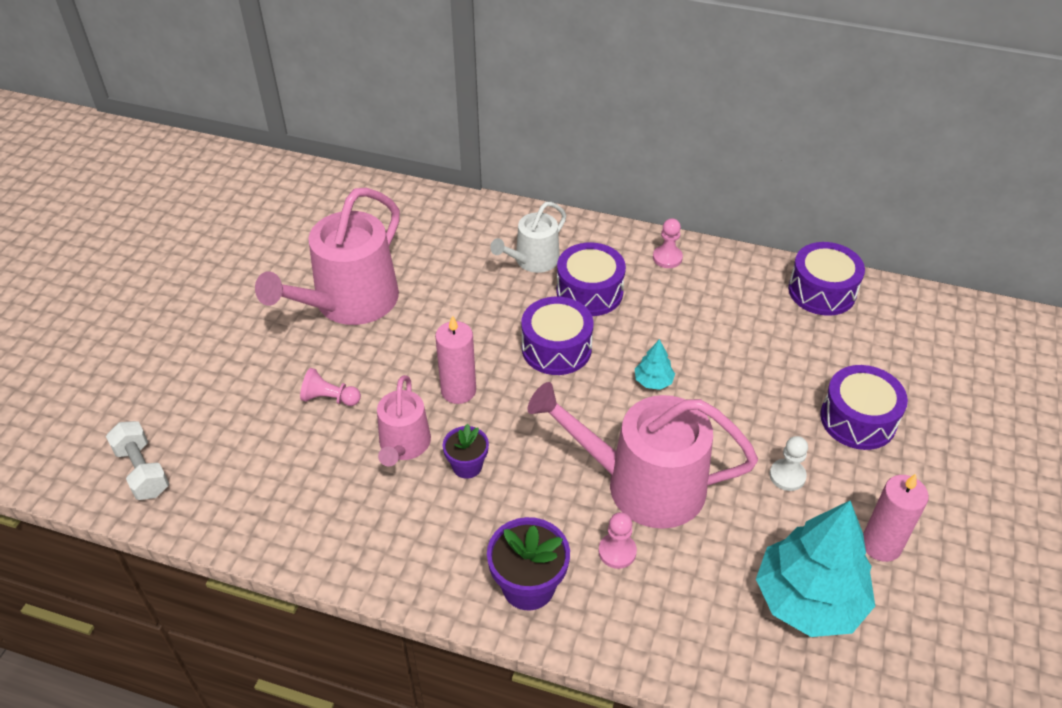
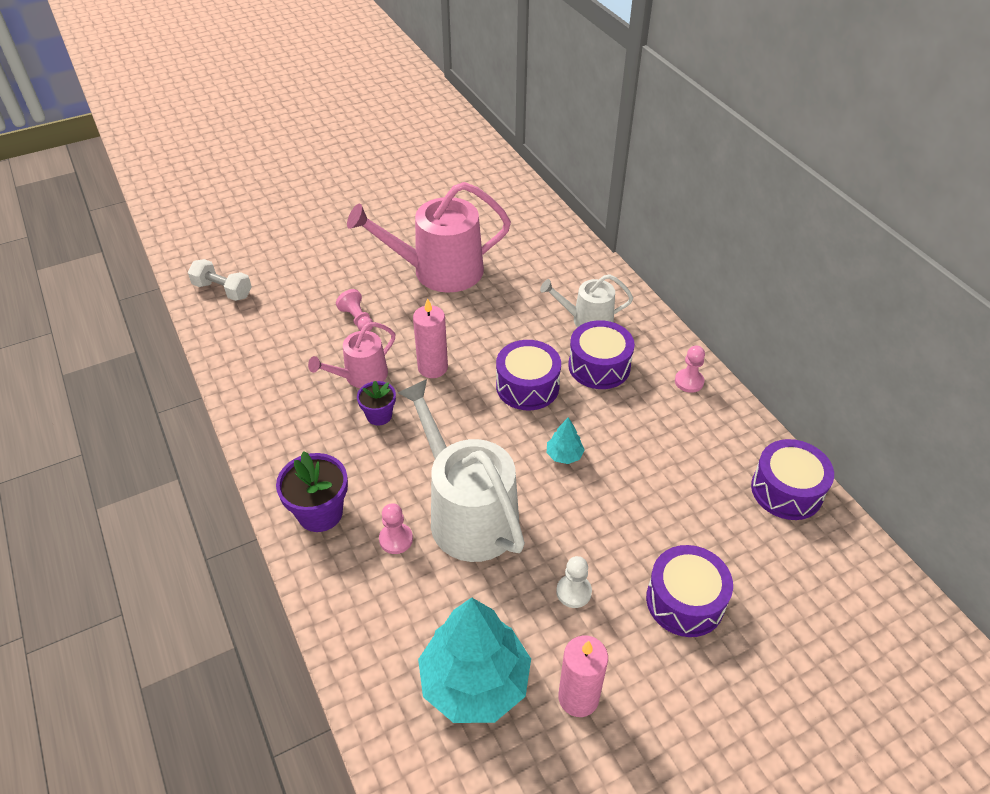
camera: 45 degrees right, 0 degrees up
(142, 471) = (223, 290): white dumbbell -> white dumbbell turned 75 degrees counterclockwise
(643, 484) = (467, 513): pink watering can -> white watering can

